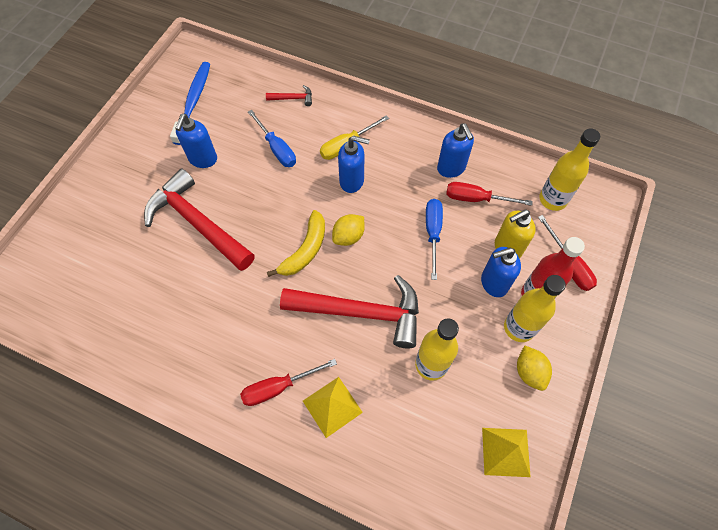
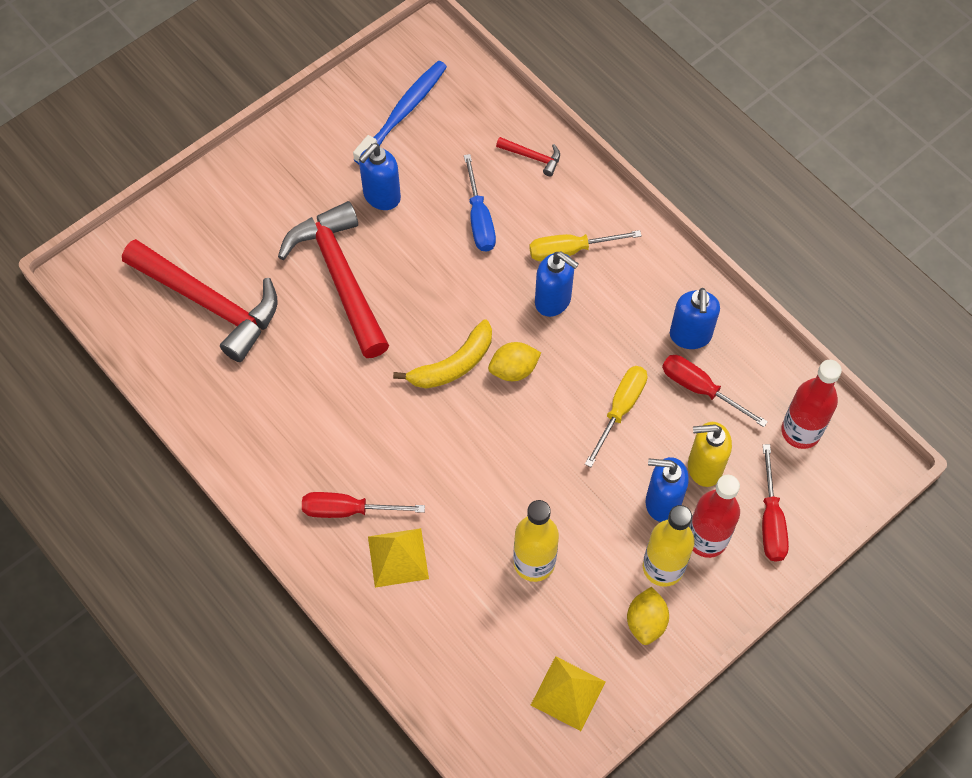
camera: 25 degrees right, 0 degrees up
(360, 312) = (482, 467): red hammer -> red hammer (209, 303)
(432, 233) = (620, 409): blue screwdriver -> yellow screwdriver
(552, 199) = (800, 431): yellow bottle -> red bottle

